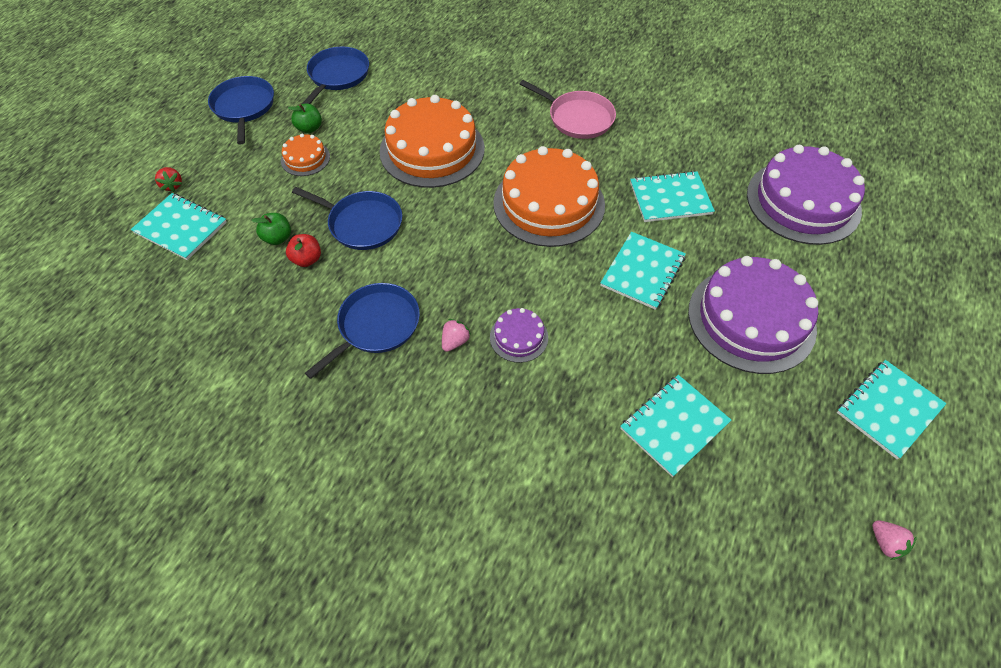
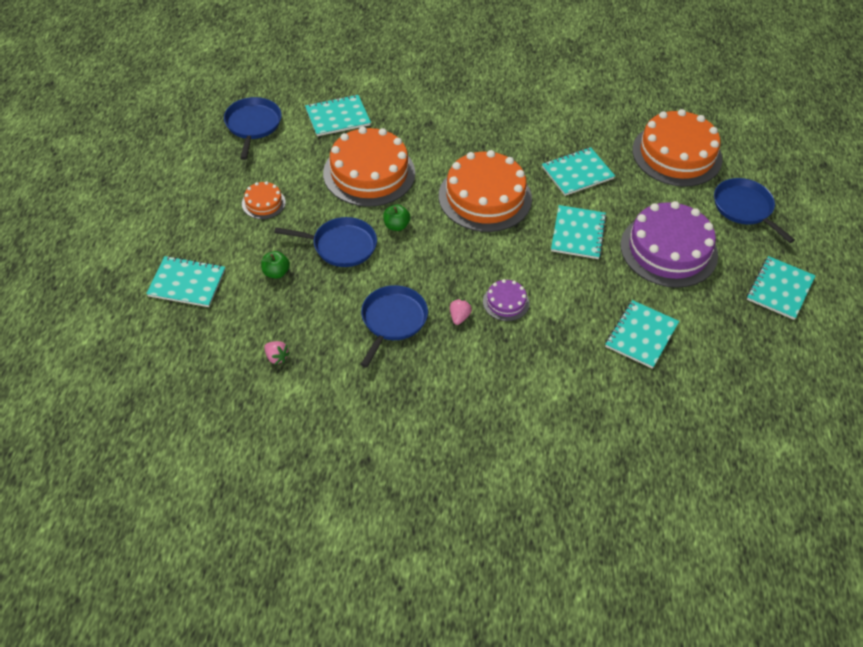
camera: 20 degrees left, 5 degrees down
(172, 185) = (158, 250): red strawberry -> none
(244, 107) = (182, 170): blue pan -> blue pan (744, 208)
(307, 259) = (310, 284): red apple -> none
(309, 128) = (253, 176): green apple -> green apple (396, 226)
(428, 84) = (337, 117): none -> turquoise notebook
(577, 118) = (478, 122): pink pan -> none
(803, 202) = (677, 154): purple cake -> orange cake
(885, 543) = (801, 373): pink strawberry -> pink strawberry (276, 357)

